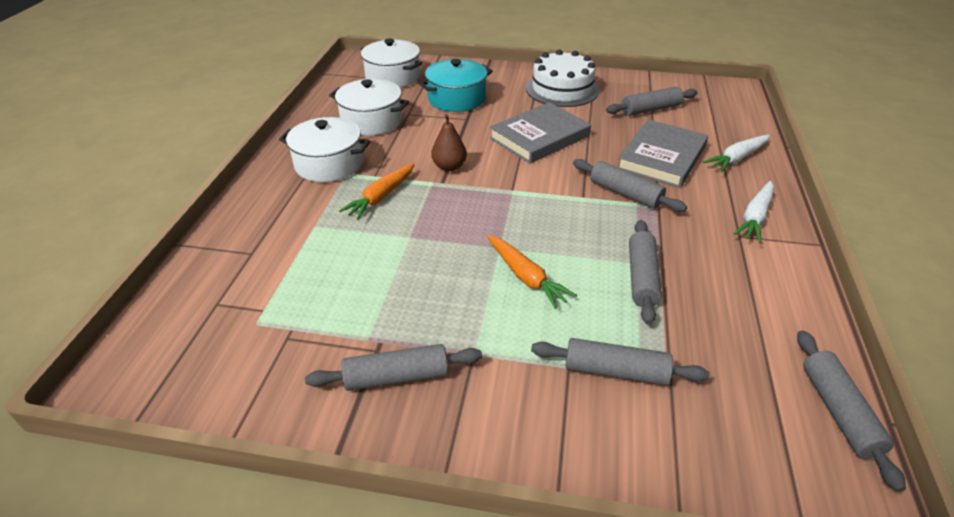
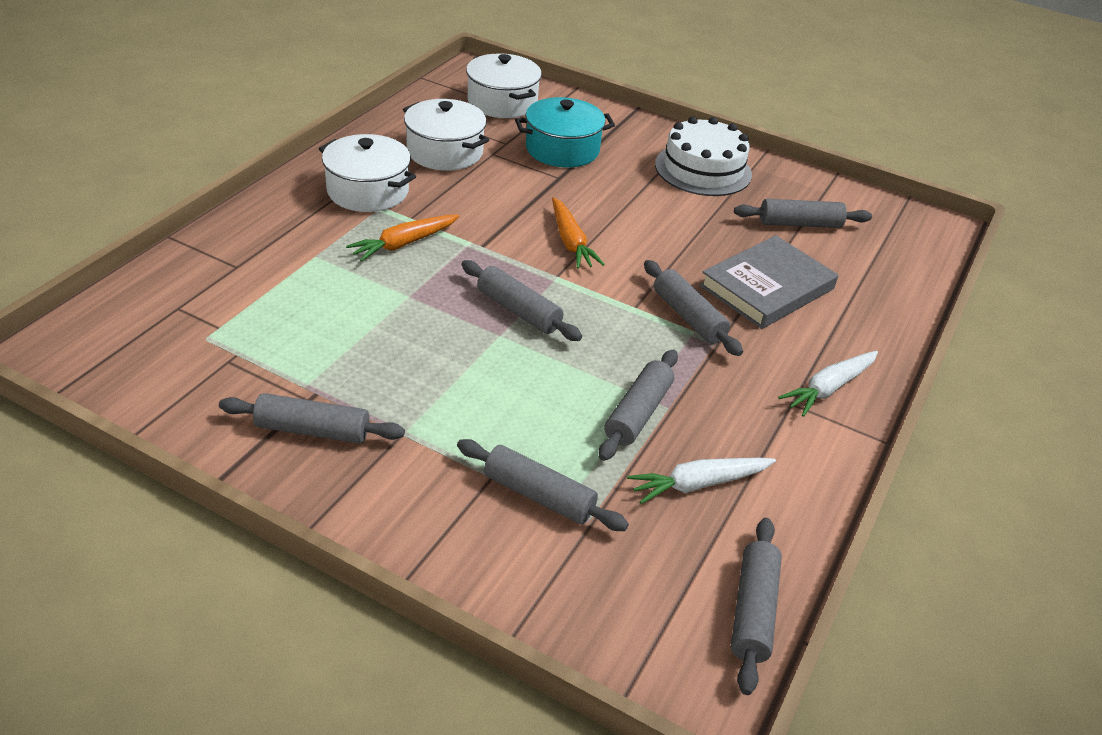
camera: 15 degrees right, 0 degrees up
(449, 167) = (501, 230): brown pear -> none
(501, 224) = (519, 310): none -> grey rolling pin
(526, 277) = (508, 375): orange carrot -> orange carrot (570, 242)
(539, 137) = (632, 222): grey book -> none
(737, 158) = (864, 314): white carrot -> white carrot (698, 484)

